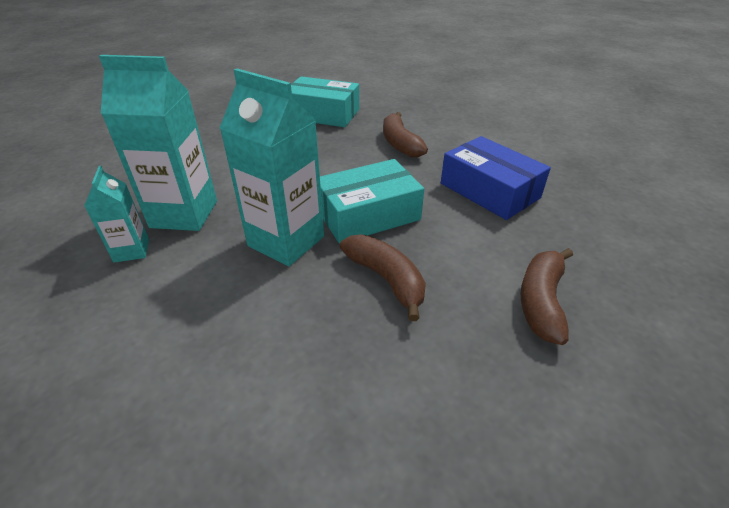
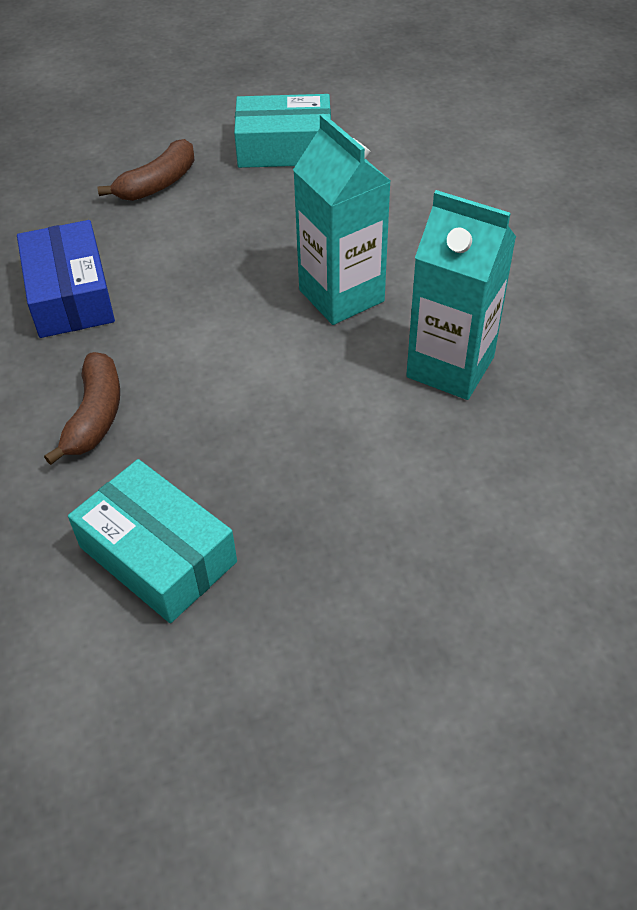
camera: 155 degrees left, 10 degrees up
(132, 250) = (510, 331): turquoise carton -> none
(368, 214) = (235, 303): turquoise box -> turquoise box (284, 148)
(386, 279) = (267, 232): brown banana -> none

